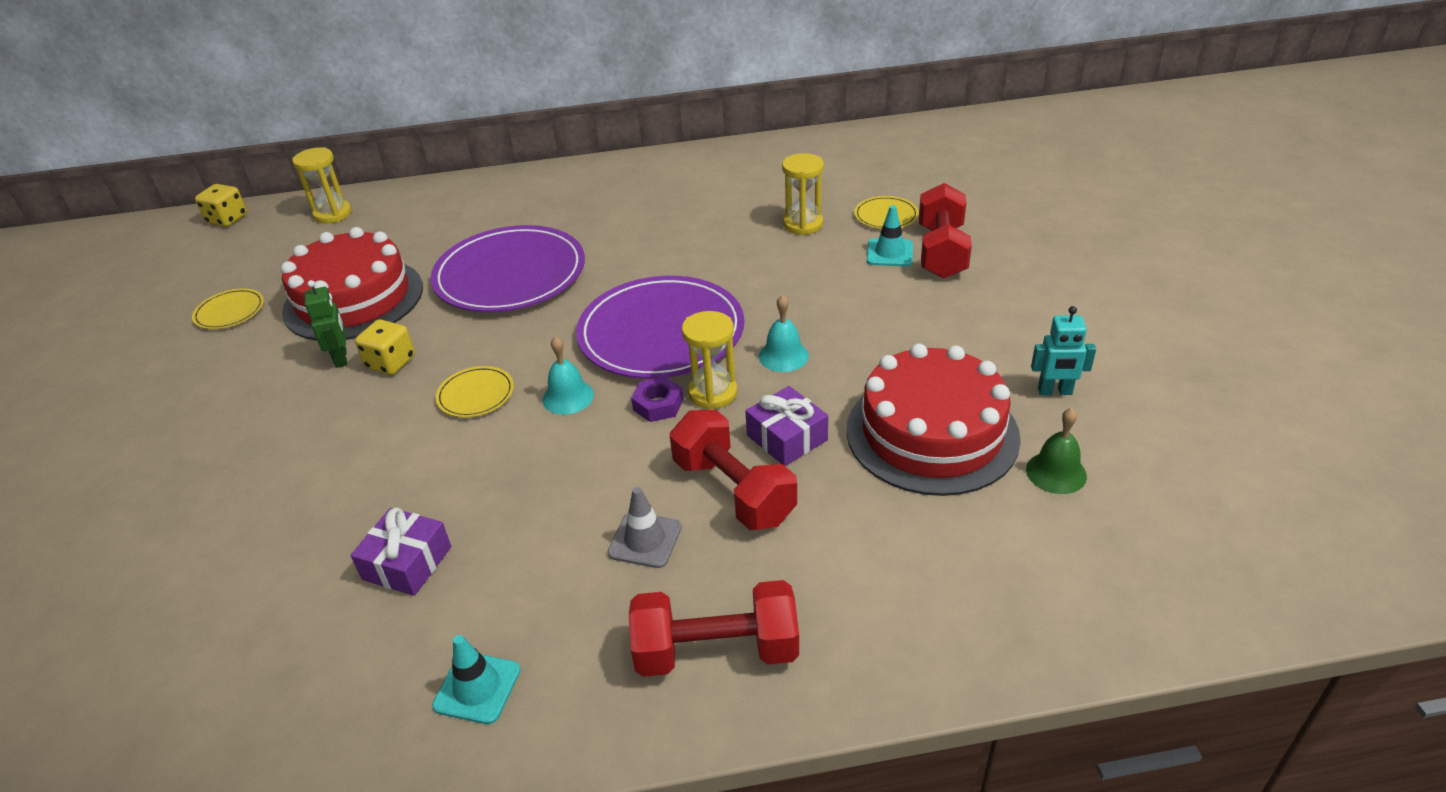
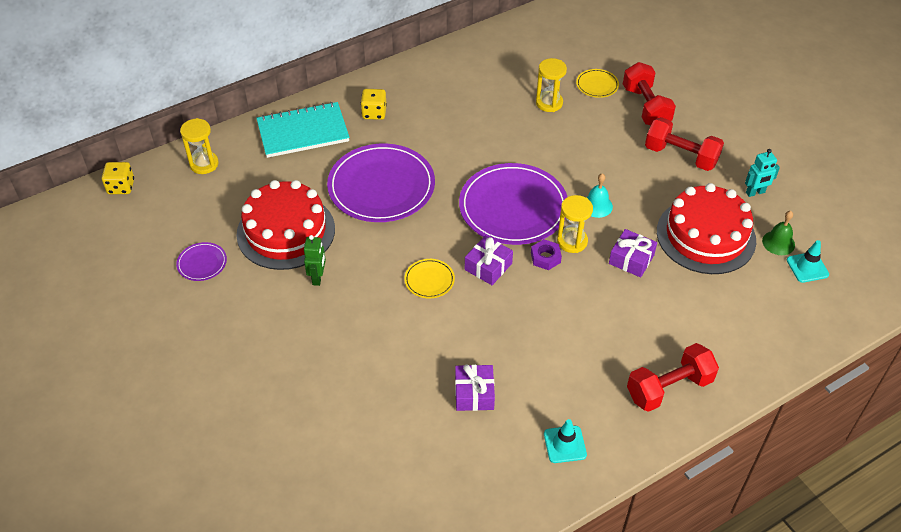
camera: 25 degrees left, 10 degrees up
(230, 312) = (202, 263): yellow plate -> purple plate
(341, 358) = (318, 278): green robot -> green robot turned 45 degrees clockwise
(391, 363) = (355, 272): yellow dice -> yellow dice (374, 113)
(470, 202) = (303, 132): none -> turquoise notebook
(568, 397) = (488, 266): turquoise bell -> purple gift
(645, 540) = (594, 341): grey traffic cone -> none
(733, 491) = (623, 299): red dumbbell -> red dumbbell (681, 156)
(889, 253) = (616, 115): turquoise traffic cone -> turquoise traffic cone (807, 267)

